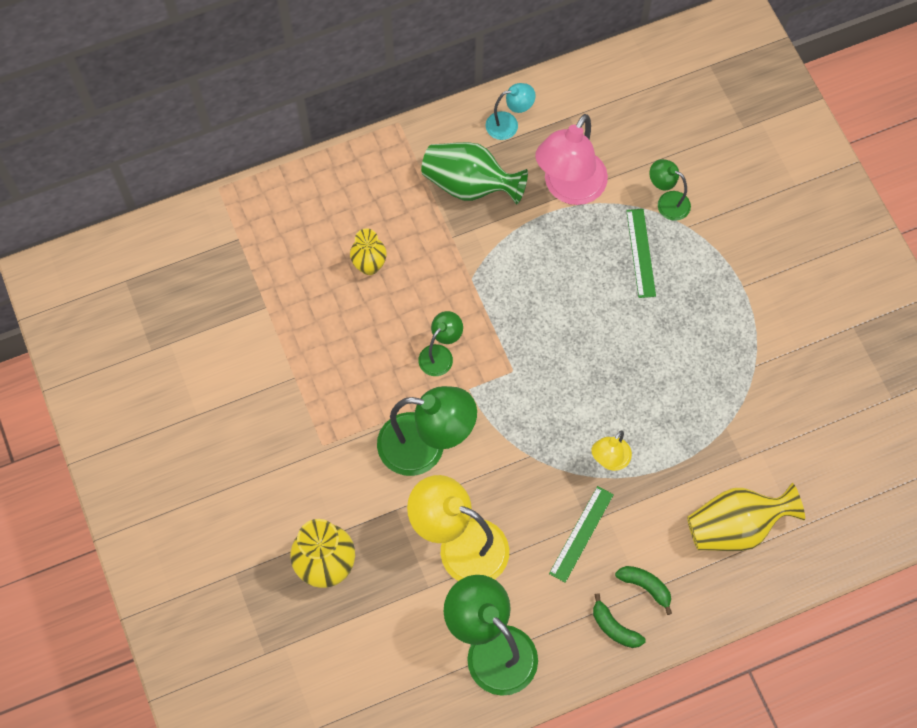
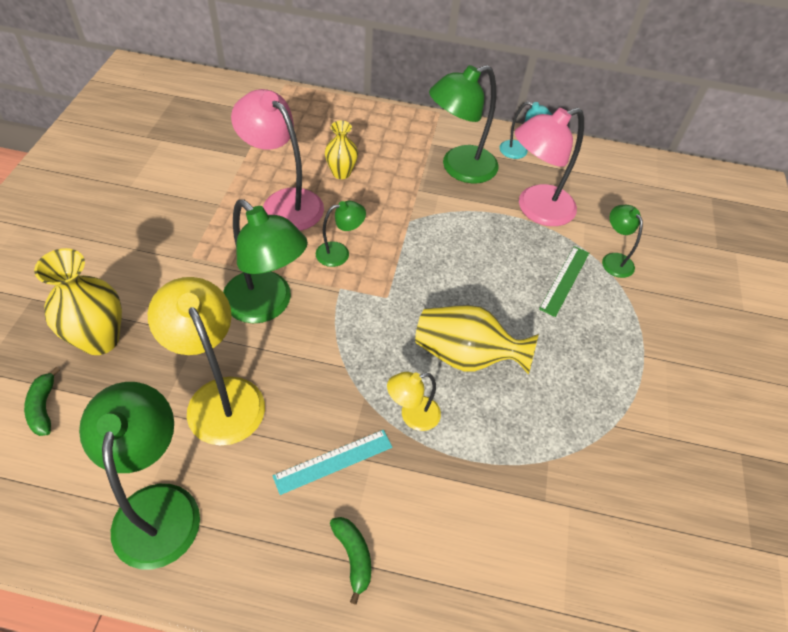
camera: 30 degrees right, 15 degrees down
(348, 335) = (284, 202): none -> pink lamp
(470, 185) = (459, 168): green vase -> green lamp
(581, 534) = (333, 461): green ruler -> turquoise ruler
(614, 627) = (288, 575): green banana -> green banana (44, 407)
(735, 527) = (493, 563): yellow vase -> yellow vase (466, 356)

